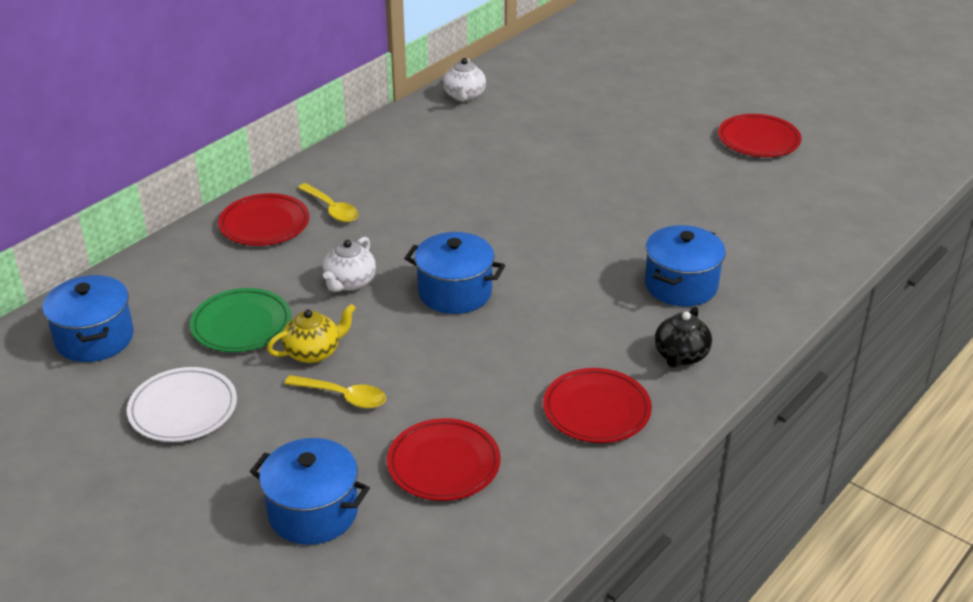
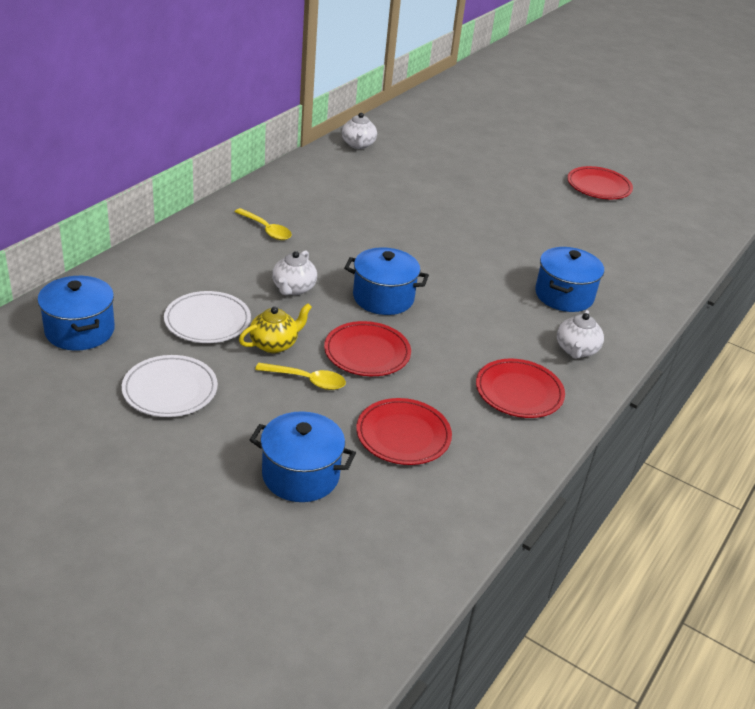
camera: 10 degrees left, 0 degrees up
(241, 324) = (207, 321): green plate -> white plate
(264, 224) = (211, 240): red plate -> red plate (367, 352)
(680, 356) = (576, 350): black teapot -> white teapot

